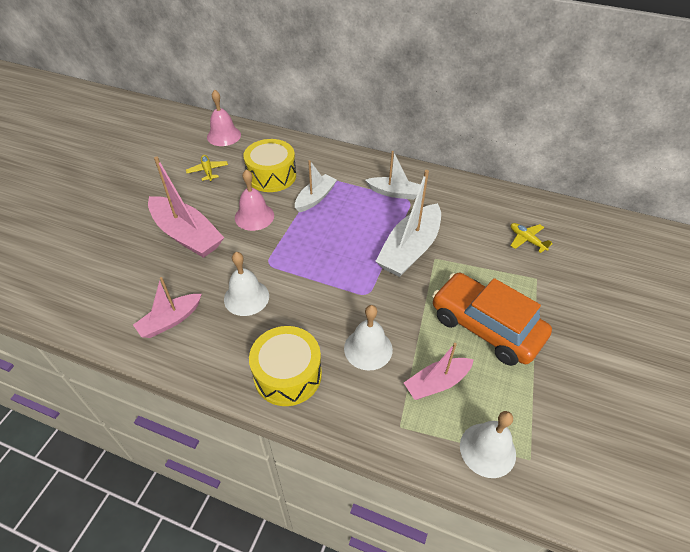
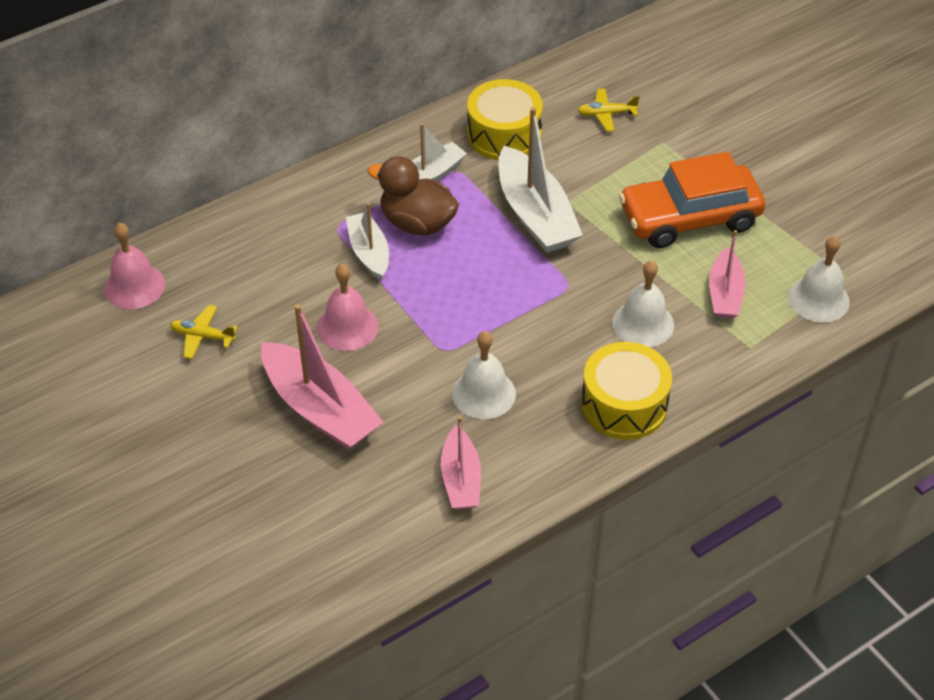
camera: 55 degrees left, 0 degrees up
(187, 235) = (320, 409): pink boat -> pink boat turned 60 degrees clockwise
(271, 176) = (281, 274): yellow drum -> yellow drum (504, 135)
(354, 205) = (417, 223): none -> brown duck

